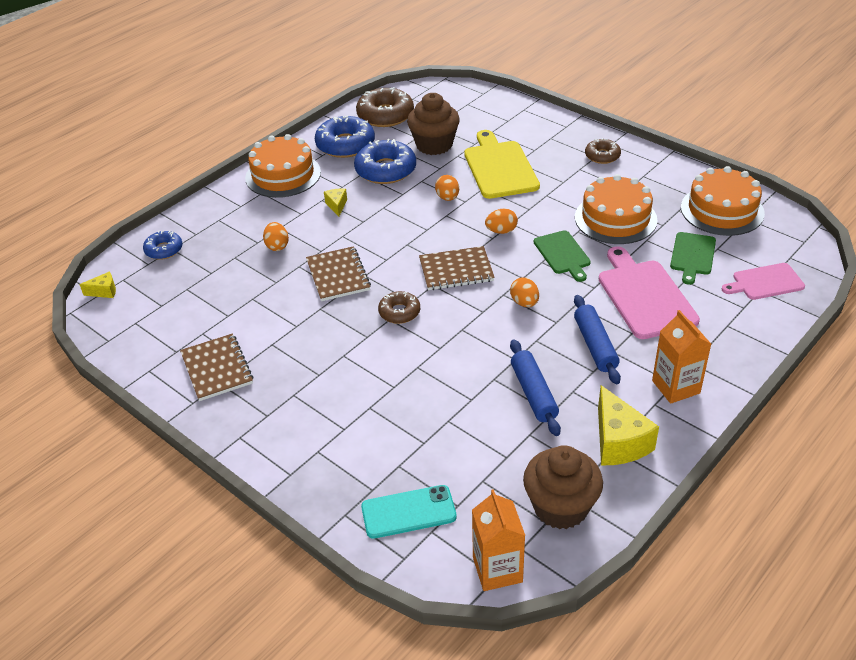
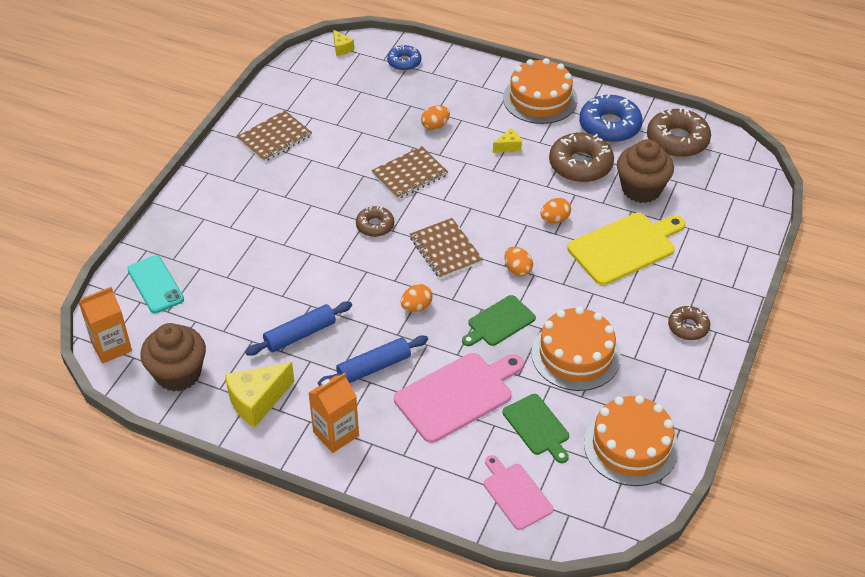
camera: 70 degrees right, 5 degrees up
(385, 170) = (580, 165): blue donut -> brown donut
(692, 256) = (537, 427): green cutting board -> green cutting board turned 120 degrees counterclockwise

